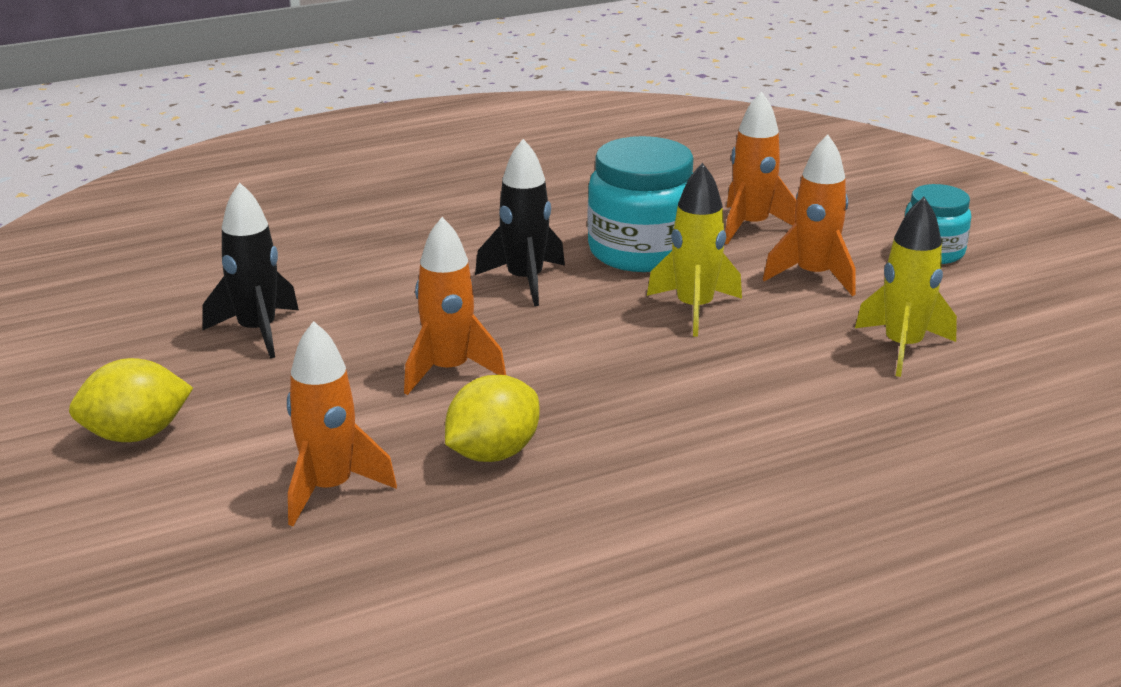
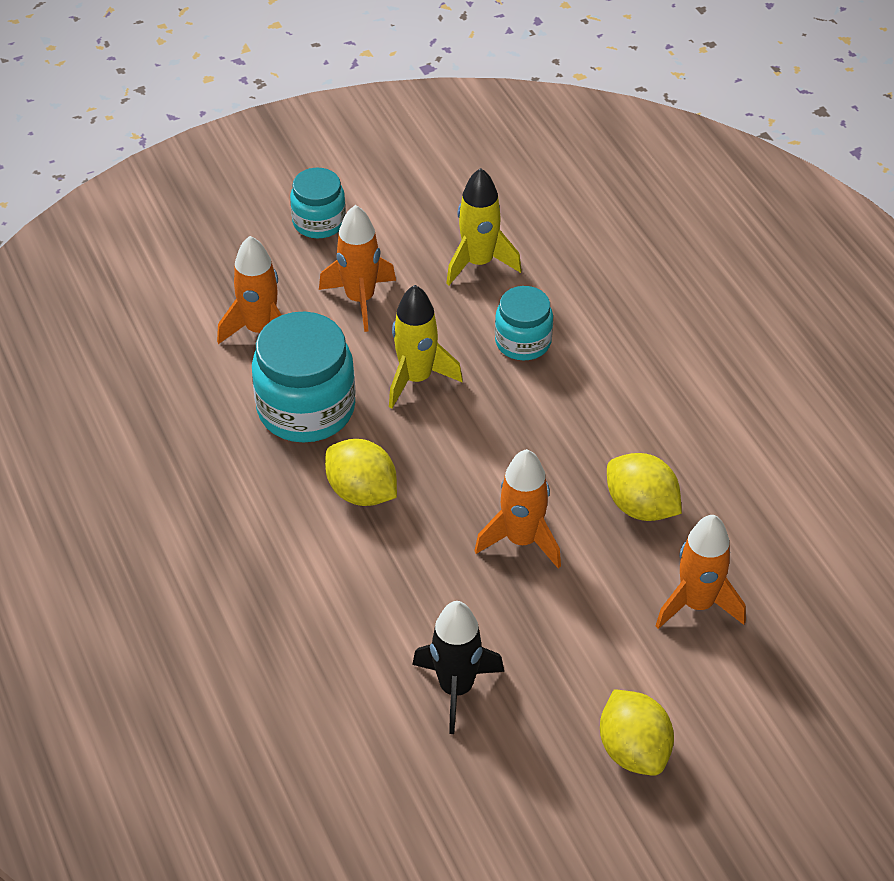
camera: 90 degrees left, 20 degrees up
(525, 281) = (362, 492): black rocket -> yellow lemon
(769, 376) = (523, 342): none -> turquoise jar

